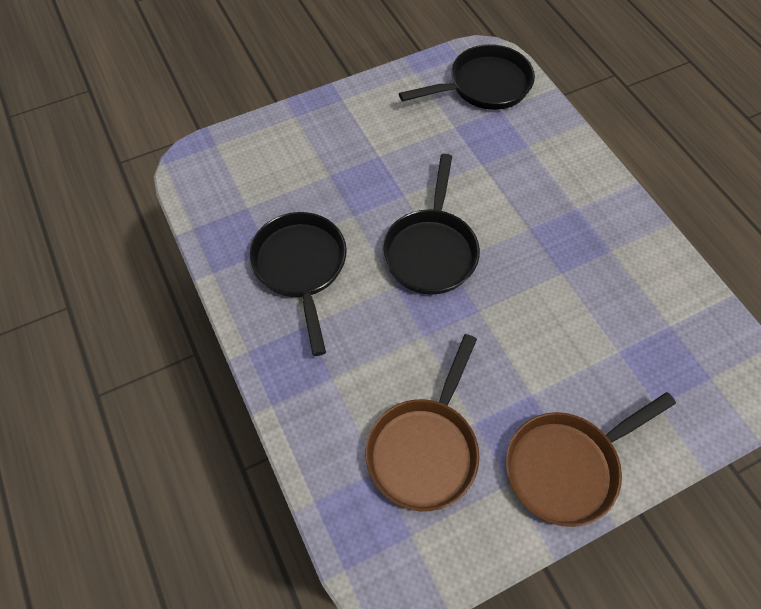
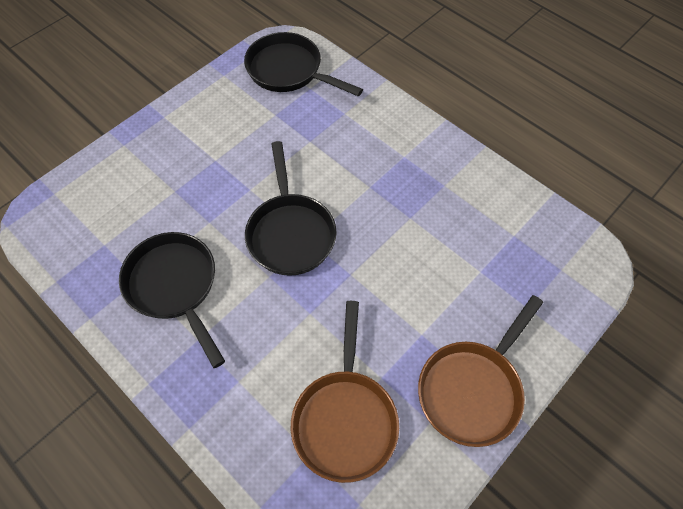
camera: 20 degrees left, 0 degrees up
(484, 86) = (289, 71): black pan -> black pan turned 105 degrees counterclockwise

